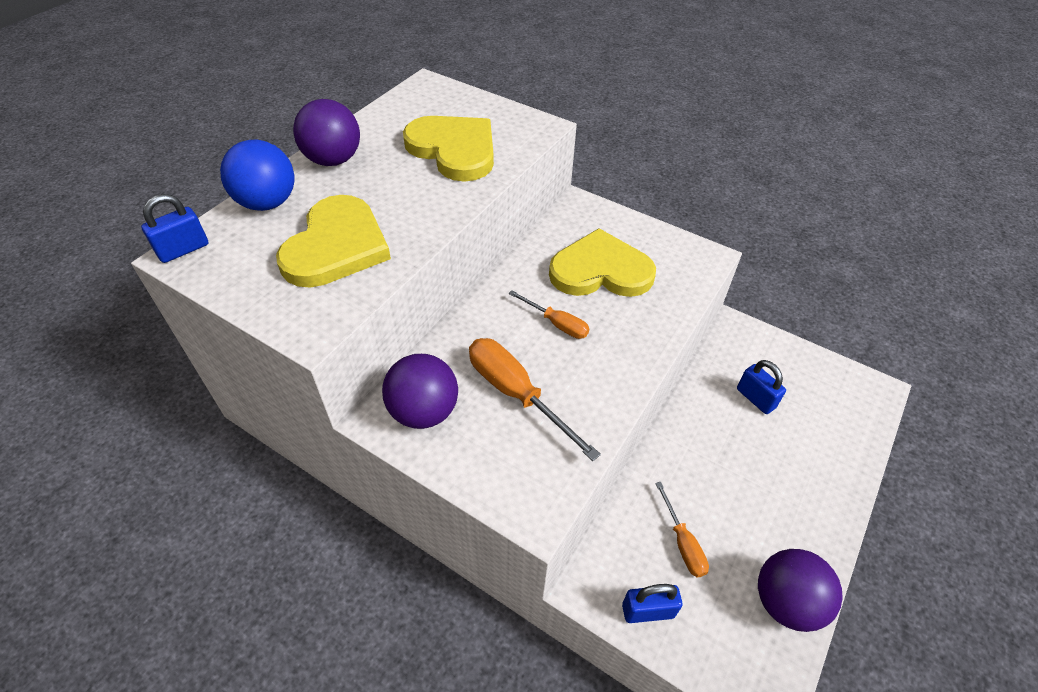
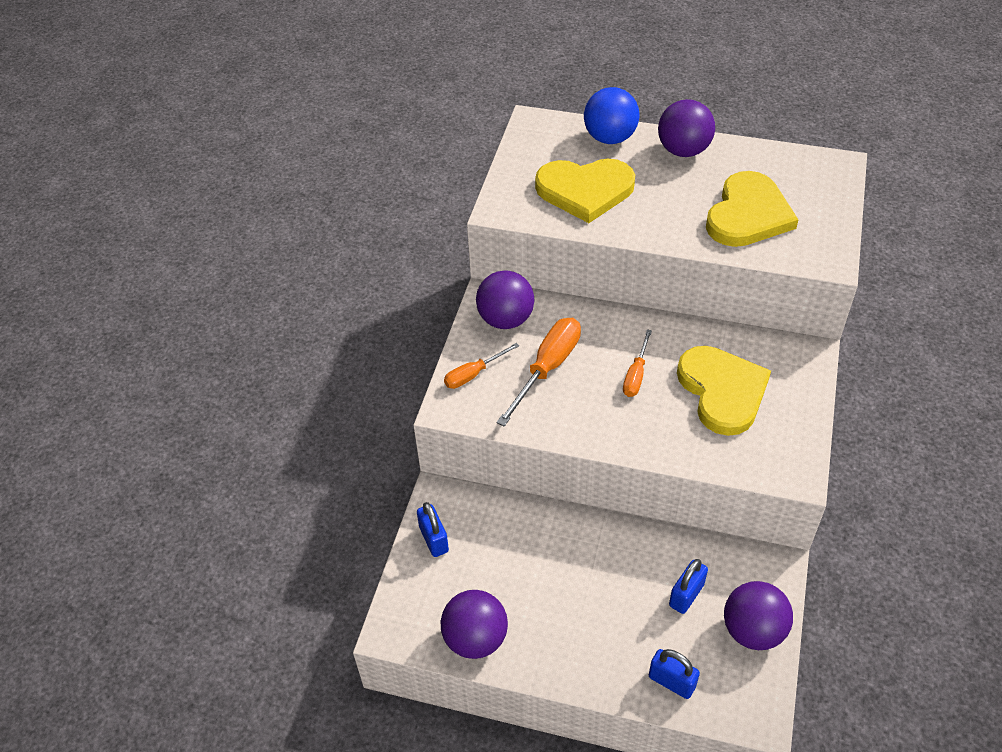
camera: 75 degrees right, 0 degrees up
(183, 250) = (539, 121): blue padlock -> blue padlock (671, 681)
(682, 543) = (500, 554): orange screwdriver -> orange screwdriver (473, 374)
(795, 365) = (753, 630): none -> purple ball

